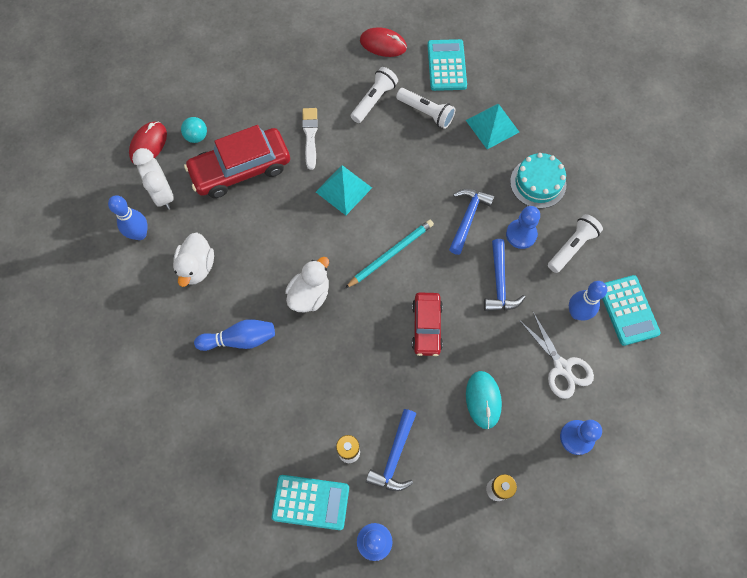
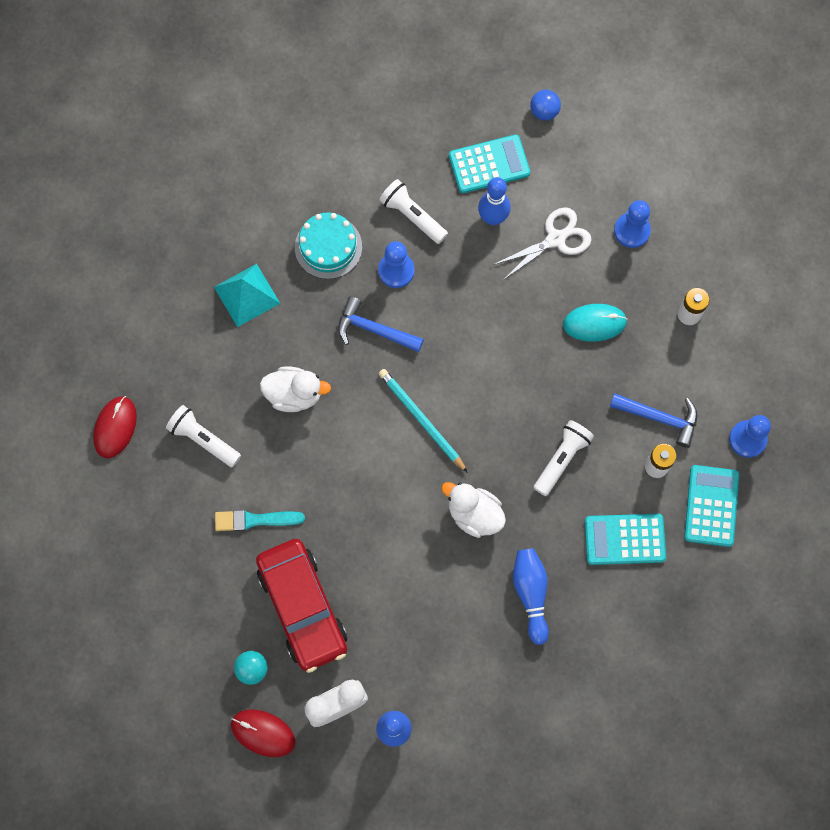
camera: 90 degrees left, 5 degrees up
(197, 267) = (439, 653): white duck -> white duck (294, 394)
(310, 135) = (255, 520): white brush -> turquoise brush
(343, 189) = (334, 476): turquoise pyramid -> none
(426, 112) = (224, 374): white flashlight -> white flashlight (561, 459)
(426, 327) = (512, 381): red car -> none
(446, 65) = (153, 347): turquoise calculator -> turquoise calculator (624, 539)
(499, 283) = (458, 298): blue hammer -> none
(687, 359) = (544, 111): none -> blue ball

